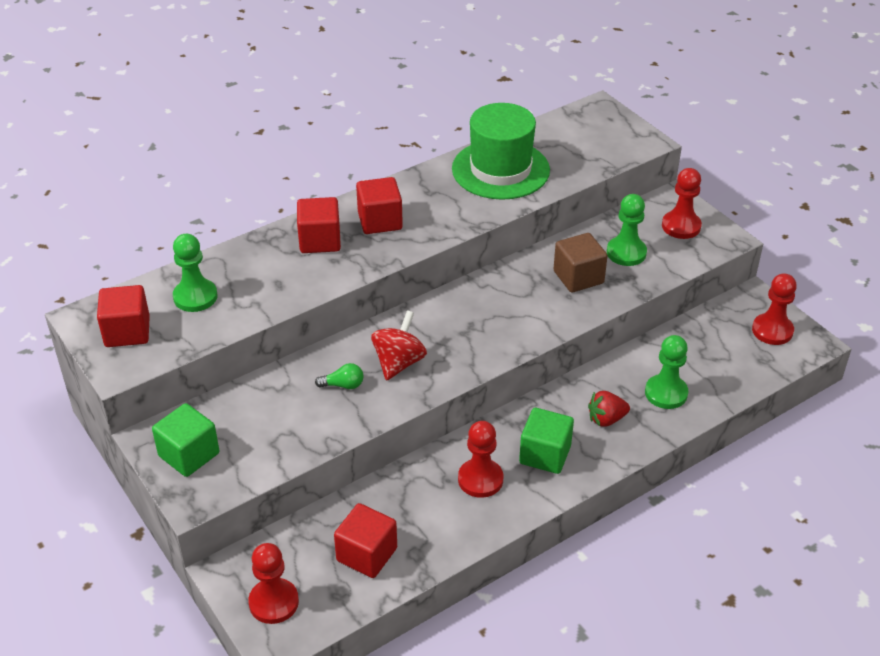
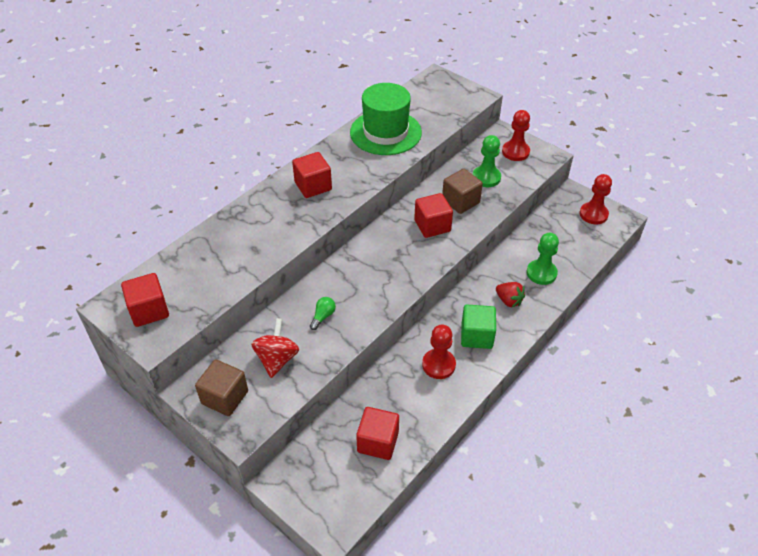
camera: 15 degrees left, 5 degrees up
(189, 455) = (225, 397): green cube -> brown cube
(195, 297) = (194, 271): green pawn -> none
(274, 602) = (322, 497): red pawn -> none
(320, 241) = (274, 209): red cube -> red cube (432, 226)
(343, 385) = (323, 316): green light bulb -> green light bulb turned 45 degrees counterclockwise
(399, 362) = (358, 290): red spinning top -> red spinning top (277, 359)
(606, 419) = (509, 301): red strawberry -> red strawberry turned 105 degrees counterclockwise

